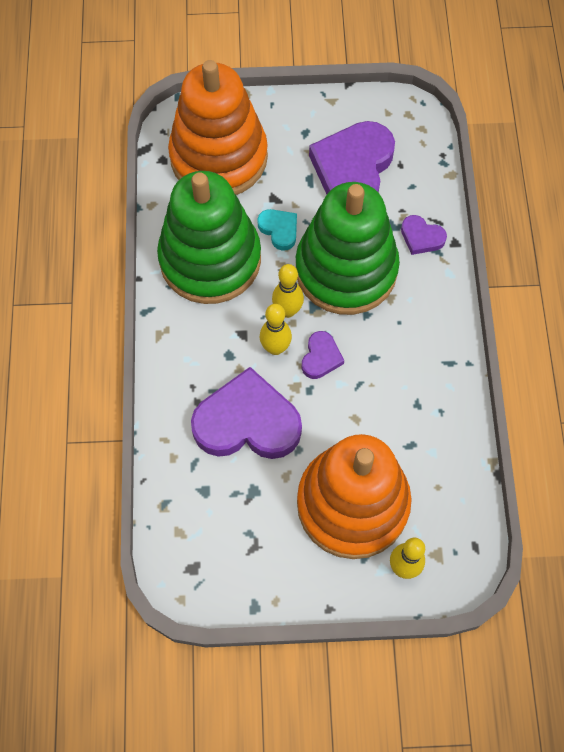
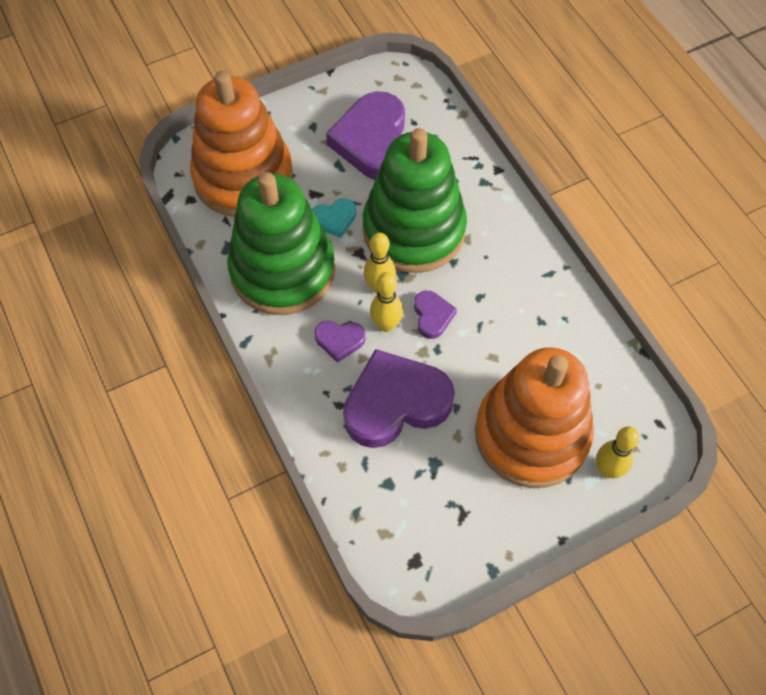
camera: 25 degrees left, 5 degrees down
(279, 230) = (334, 219): turquoise heart -> turquoise heart turned 135 degrees clockwise
(421, 237) = (466, 176): purple heart -> purple heart (339, 340)

